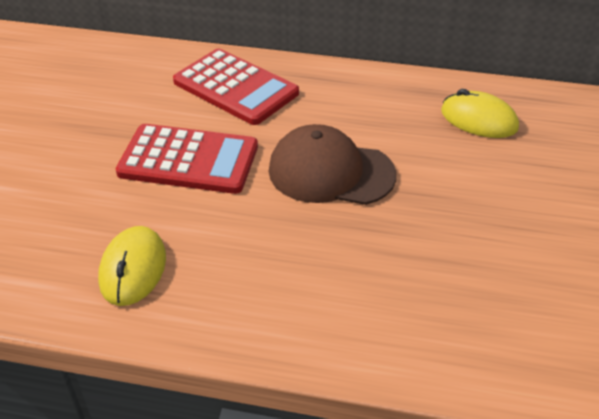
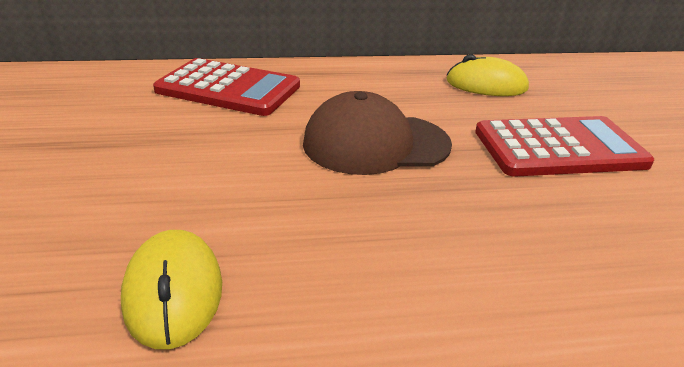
camera: 20 degrees left, 10 degrees down
(188, 160) = (202, 156): red calculator -> red calculator (559, 148)

